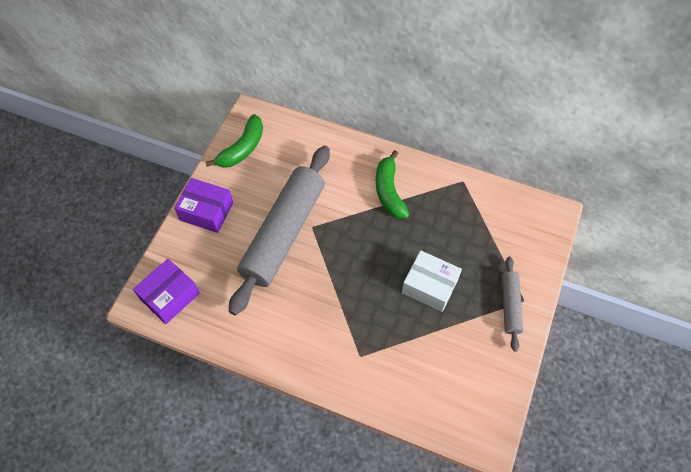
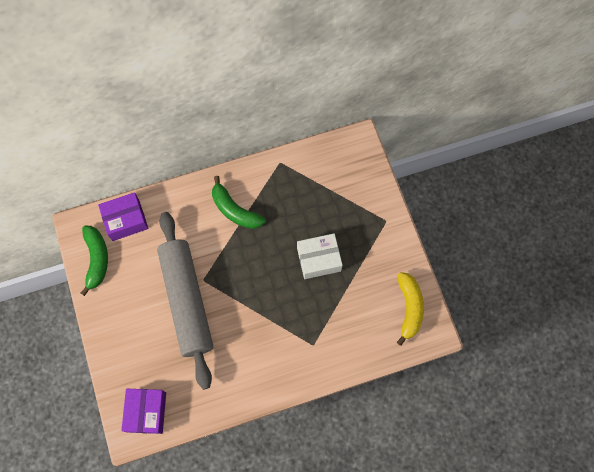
camera: 40 degrees left, 10 degrees up
(206, 211) = (114, 329): purple box -> purple box (126, 220)
(482, 397) = (409, 308): none -> yellow banana
(510, 305) = (380, 231): grey rolling pin -> none

